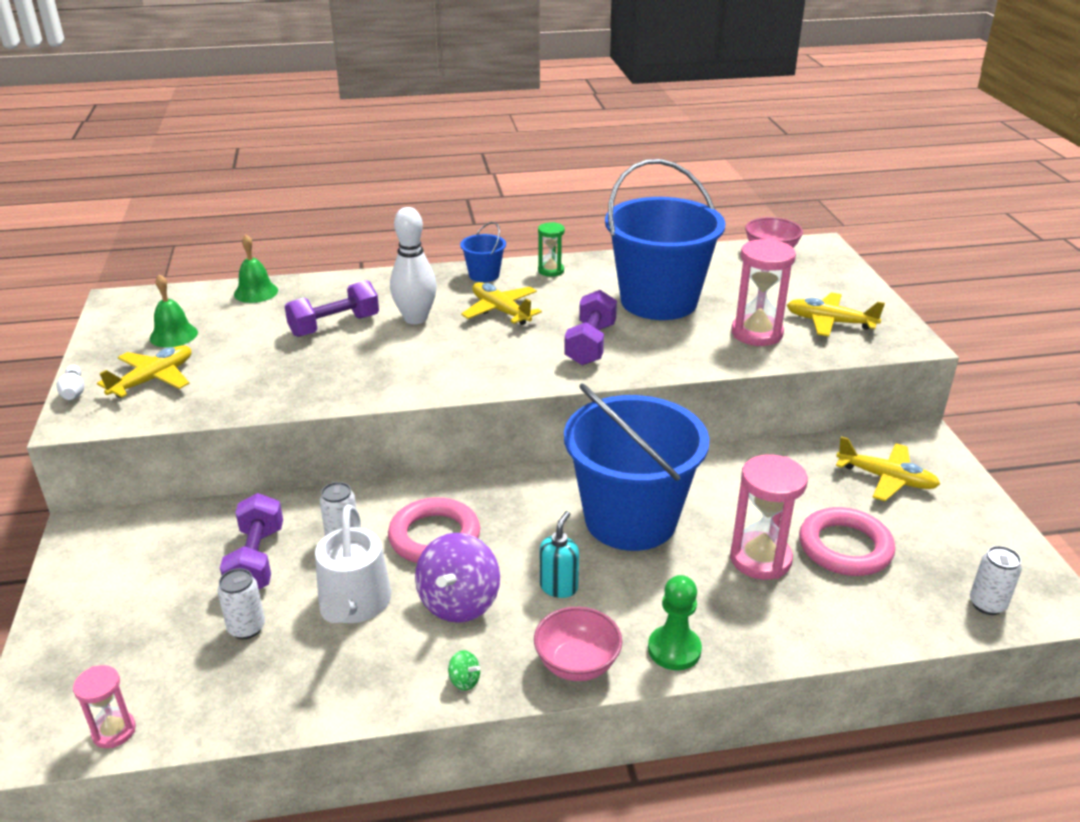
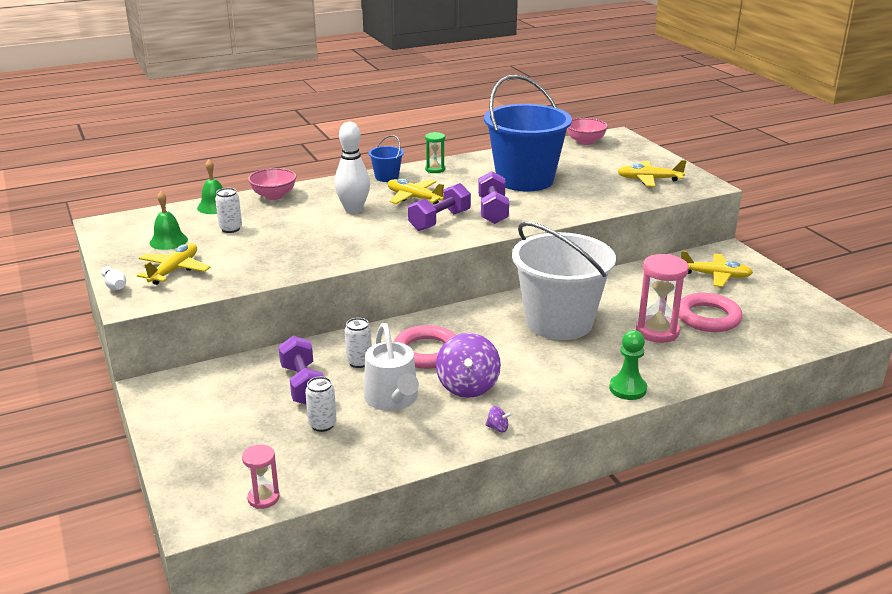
camera: 15 degrees left, 5 degrees down
(334, 326) = (294, 221): purple dumbbell -> purple dumbbell (439, 221)
(464, 680) = (498, 428): green spinning top -> purple spinning top
(559, 587) = (531, 367): turquoise soap dispenser -> none
(577, 664) = (568, 407): pink bowl -> pink bowl (274, 196)
(630, 519) = (559, 322): blue bucket -> white bucket
(757, 333) = (604, 191): pink hourglass -> none
(987, 604) = (809, 334): white can -> white can (231, 229)

